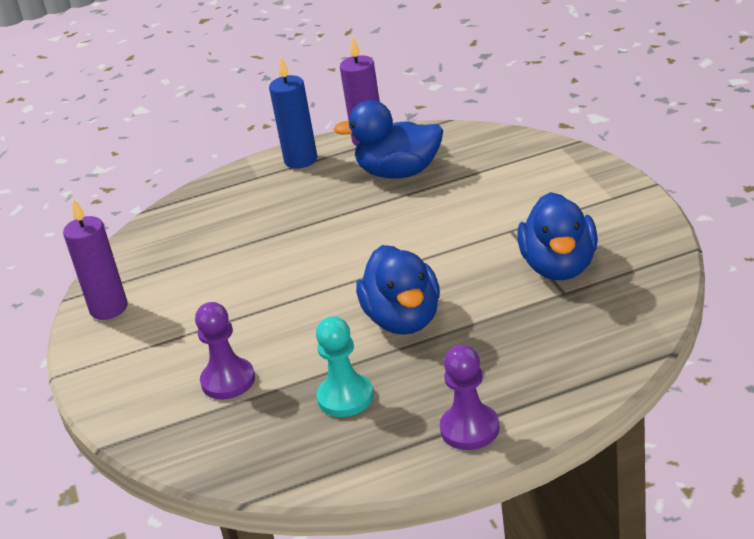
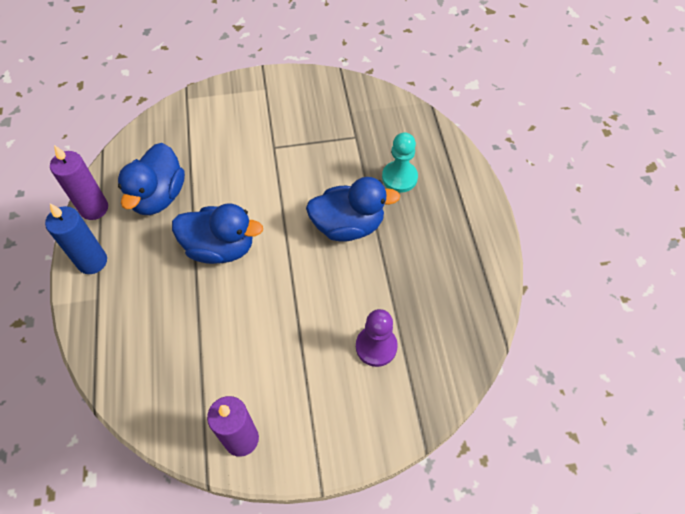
camera: 85 degrees left, 25 degrees up
(345, 397) = (419, 272): turquoise pawn -> turquoise pawn (399, 178)
(469, 429) = (469, 210): purple pawn -> none
(559, 267) = (328, 132): blue duck -> blue duck (220, 247)

